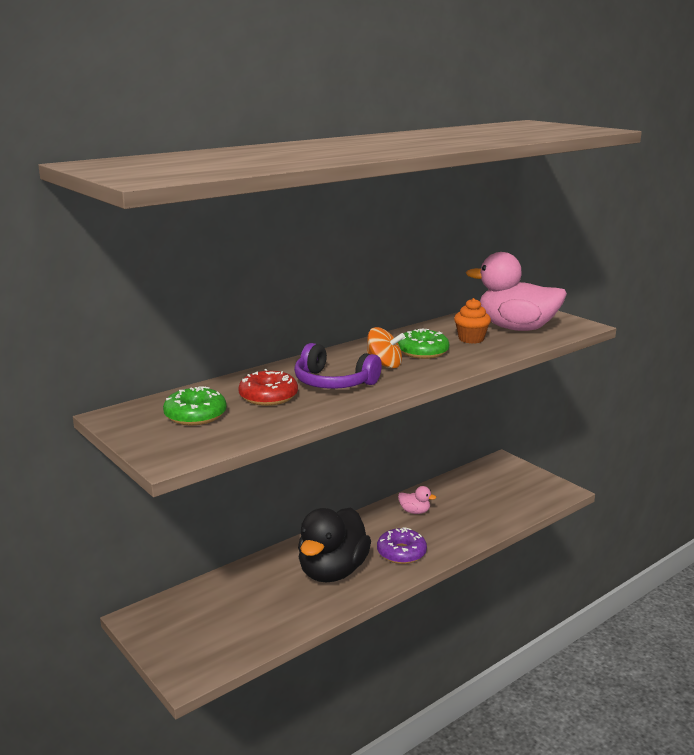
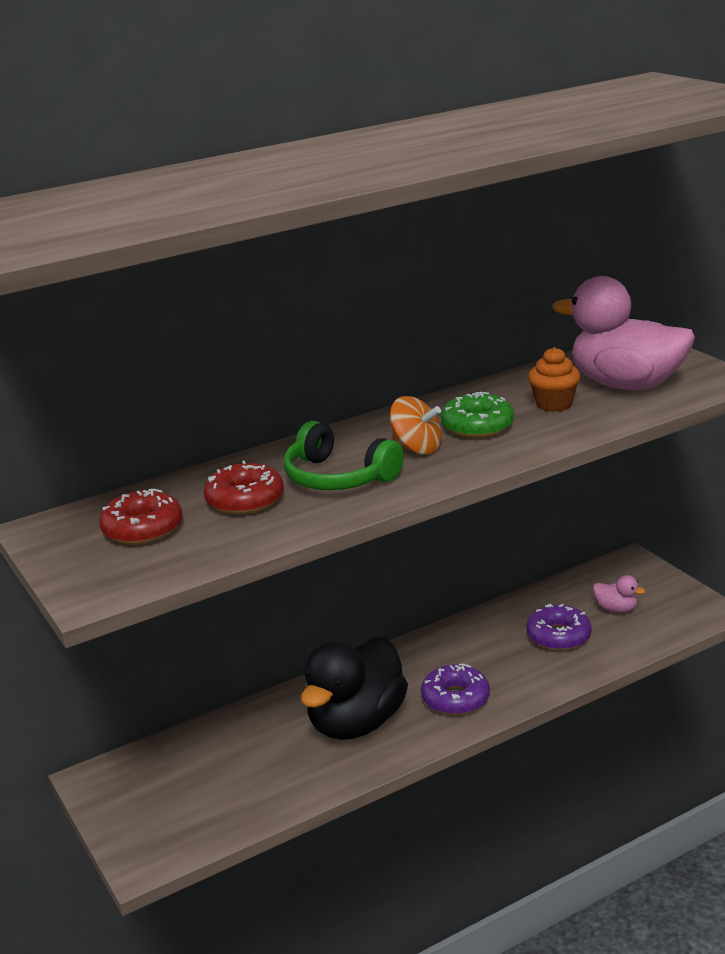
camera: 10 degrees right, 5 degrees up
(195, 415) = (142, 529): green donut -> red donut
(333, 382) = (338, 477): purple headphones -> green headphones
(414, 511) = (487, 637): pink duck -> pink duck (616, 609)
(464, 509) = (558, 636): none -> purple donut

